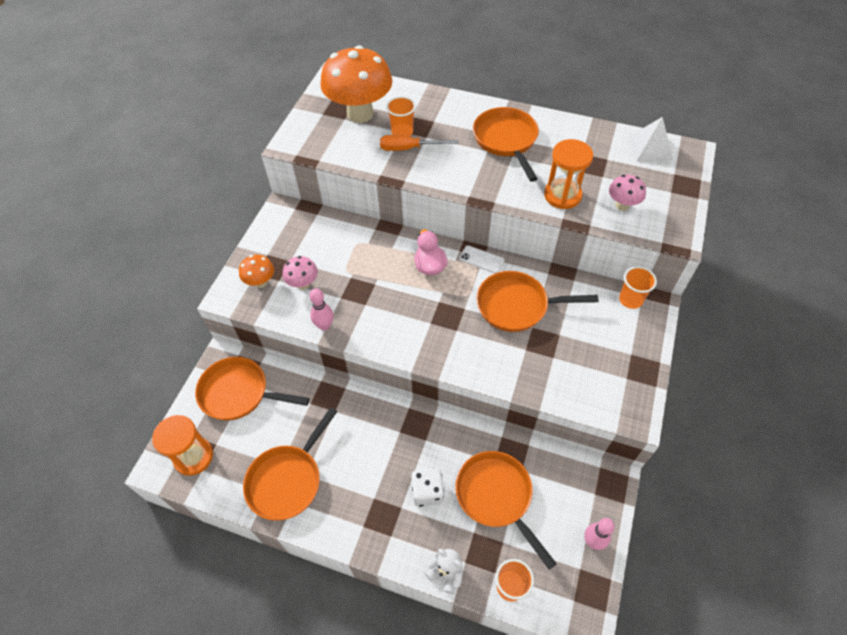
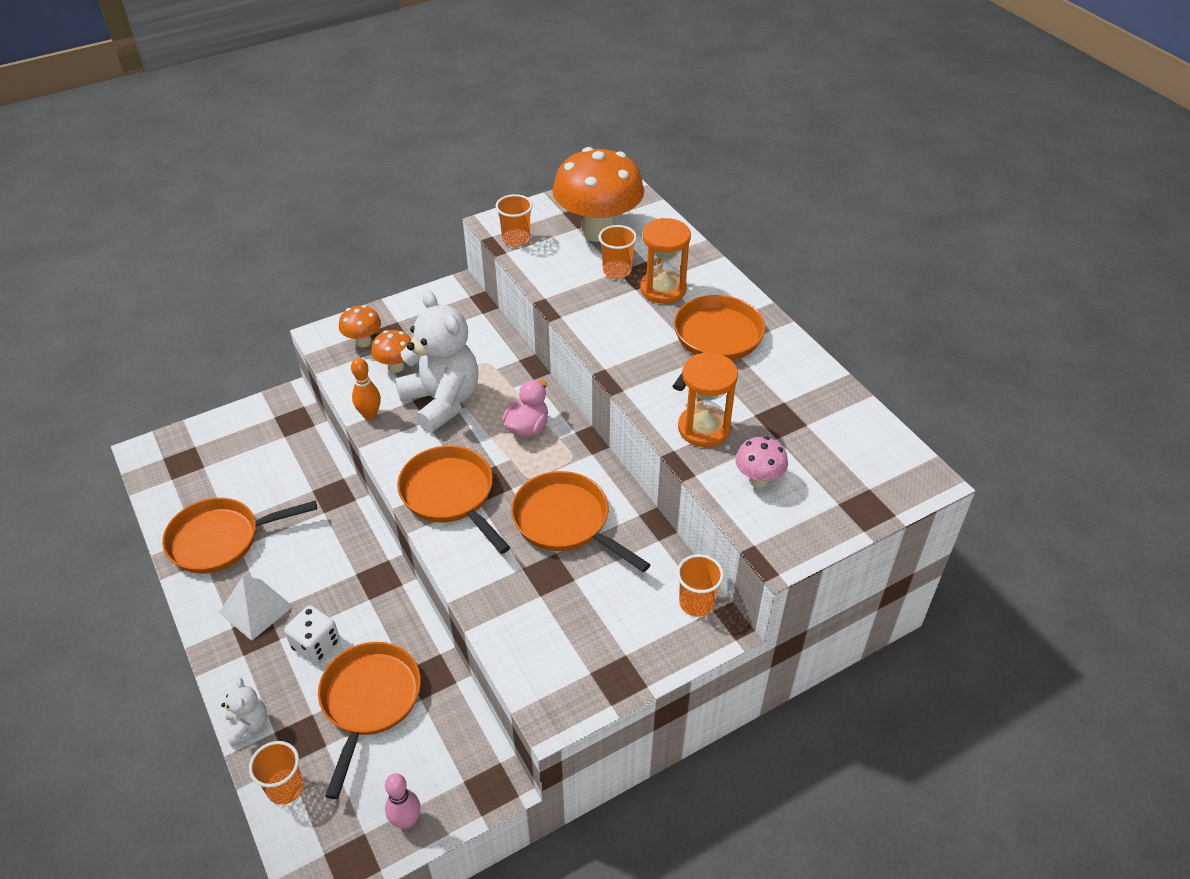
camera: 40 degrees right, 10 degrees down
(193, 457) = (177, 464): orange hourglass -> orange hourglass (663, 289)
(239, 393) = (268, 438): orange pan -> orange pan (450, 495)
(303, 284) = (396, 367): pink mushroom -> orange mushroom
(315, 148) = (516, 239): none -> orange cup
(324, 326) = (370, 415): pink bowling pin -> orange bowling pin
(360, 286) = (442, 401): none -> white teddy bear
(409, 148) = (603, 290): orange screwdriver -> none
(481, 259) = (586, 455): white phone -> none
(650, 148) = (877, 444): white pyramid -> white pyramid (256, 609)

